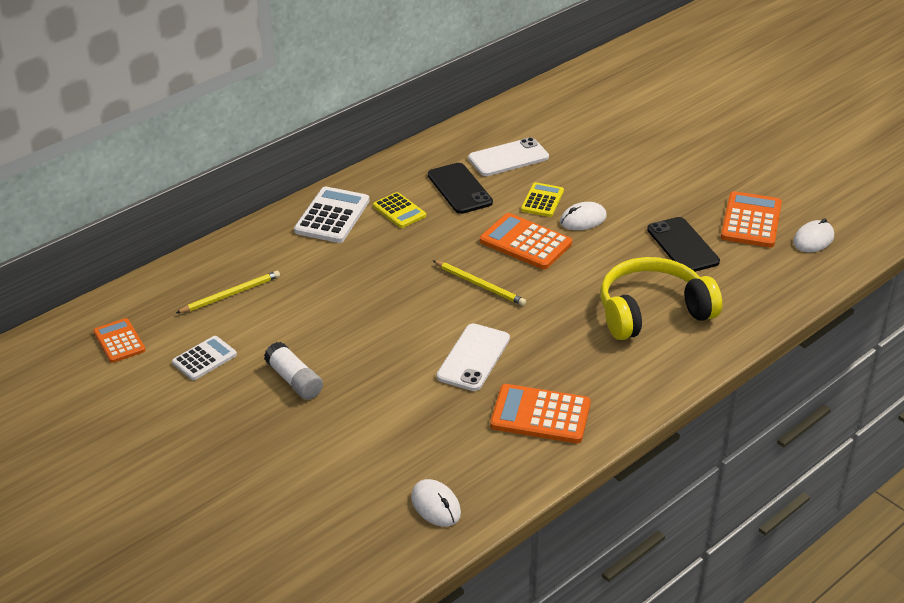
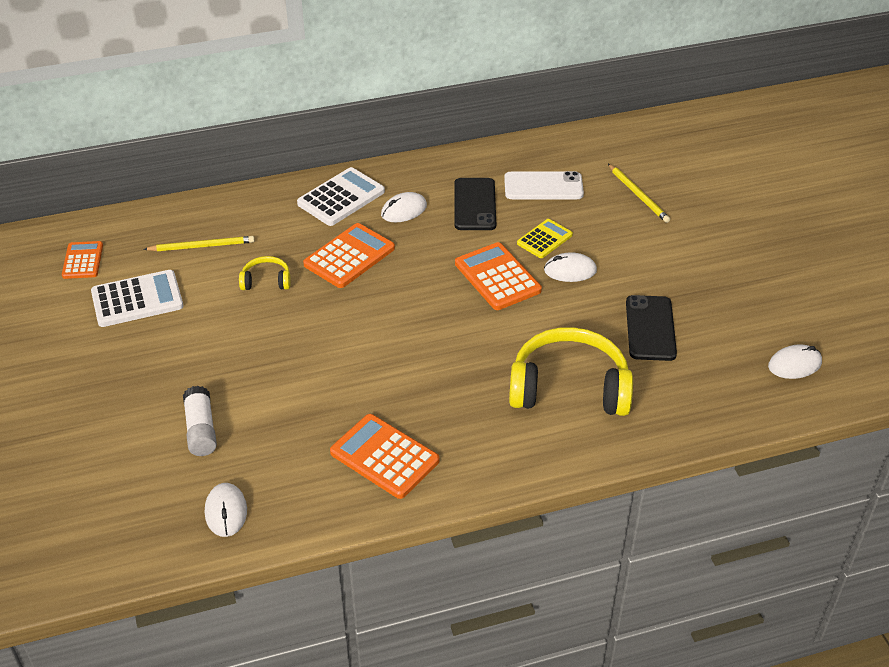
camera: 25 degrees right, 5 degrees up
(204, 359) = (137, 299): white calculator -> white calculator, size x1.59
(294, 380) = (195, 345): white glue stick -> white glue stick (201, 430)
(318, 306) = (266, 281): none -> yellow headphones
(399, 211) = (404, 210): yellow calculator -> white mouse
(473, 358) = (365, 377): white phone -> none
(480, 285) = (424, 306): yellow pencil -> yellow pencil (638, 195)
(751, 221) = (741, 324): orange calculator -> orange calculator (349, 256)

